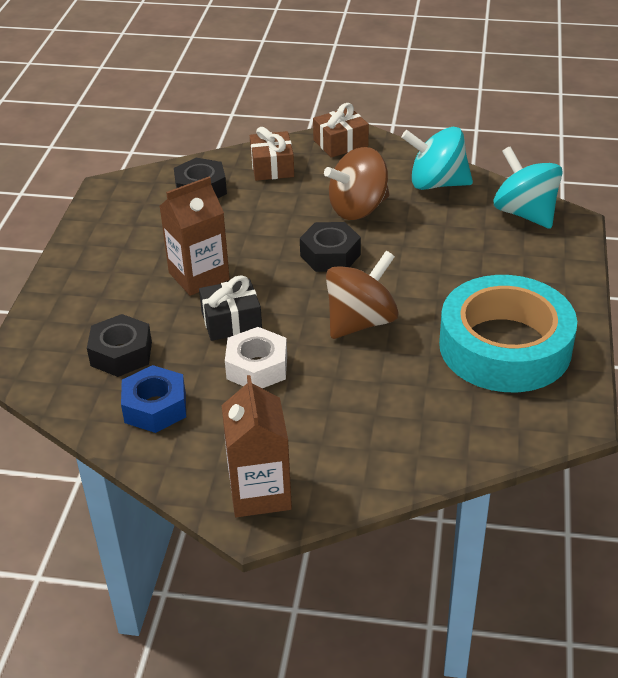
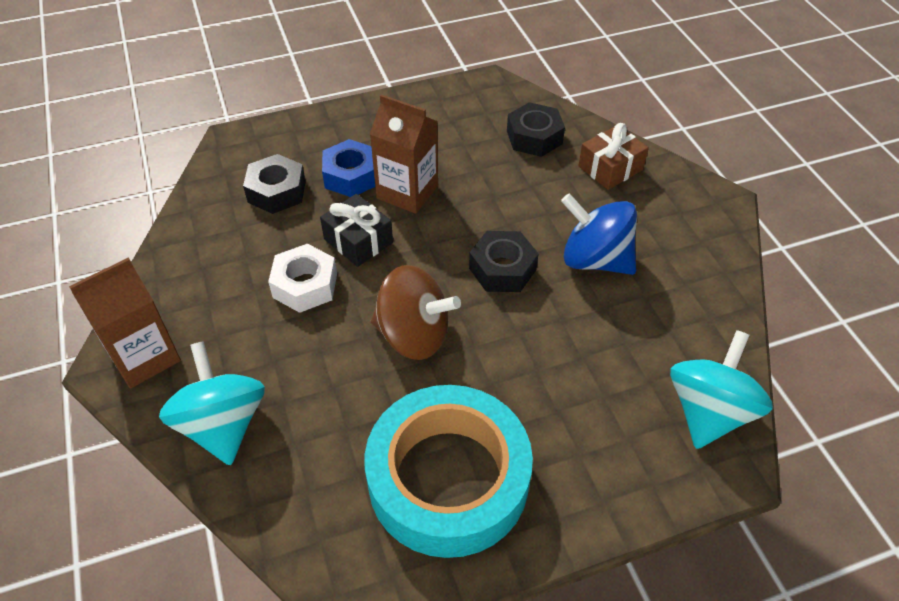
camera: 60 degrees right, 10 degrees up
(155, 407) = (221, 242): blue nut -> blue nut (351, 176)
(340, 143) = (697, 200): brown gift -> none
(358, 209) = (595, 259): brown spinning top -> blue spinning top
(436, 184) = (695, 307): turquoise spinning top -> turquoise spinning top (223, 424)

